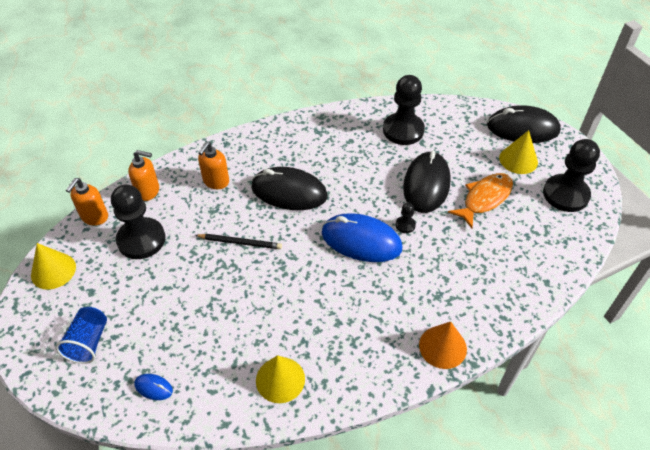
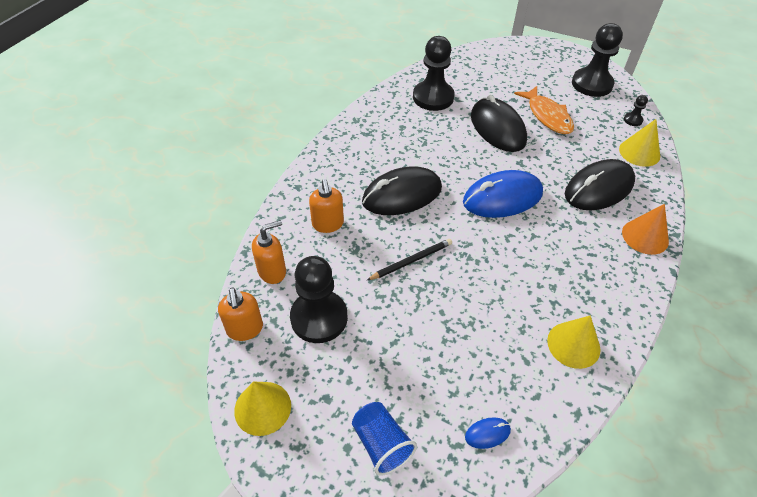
camera: 40 degrees left, 0 degrees up
(405, 225) = (518, 167): black pawn -> black pawn (633, 120)
(484, 199) = (547, 116): orange fish -> orange fish turned 150 degrees clockwise
(518, 160) = (536, 76): yellow cone -> yellow cone (639, 152)
(522, 128) = (513, 53): black mouse -> black mouse (599, 188)

